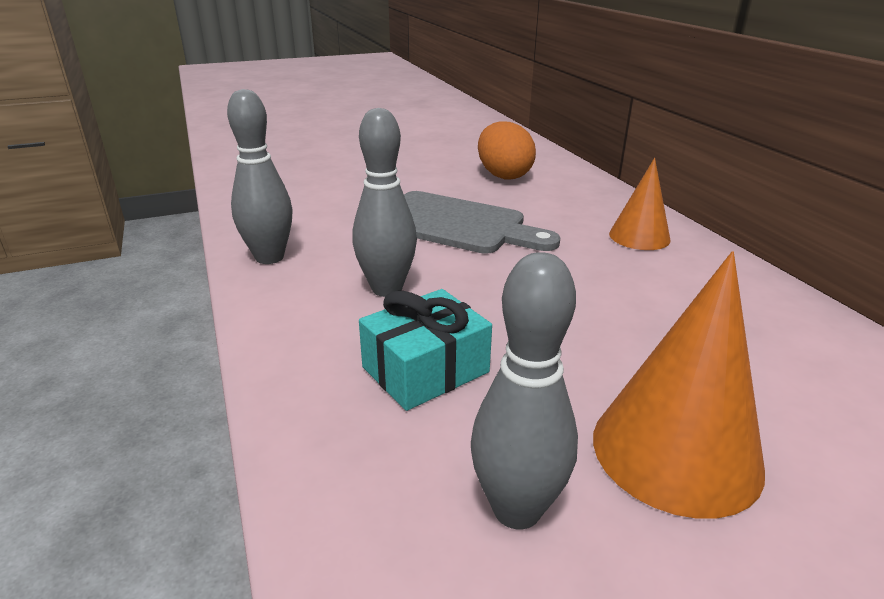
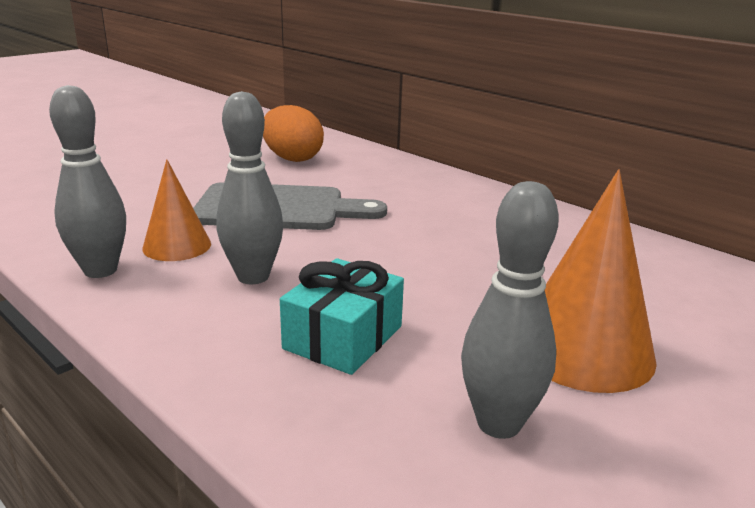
camera: 25 degrees left, 5 degrees down
(639, 236) = (448, 194): orange cone -> orange cone (177, 246)

